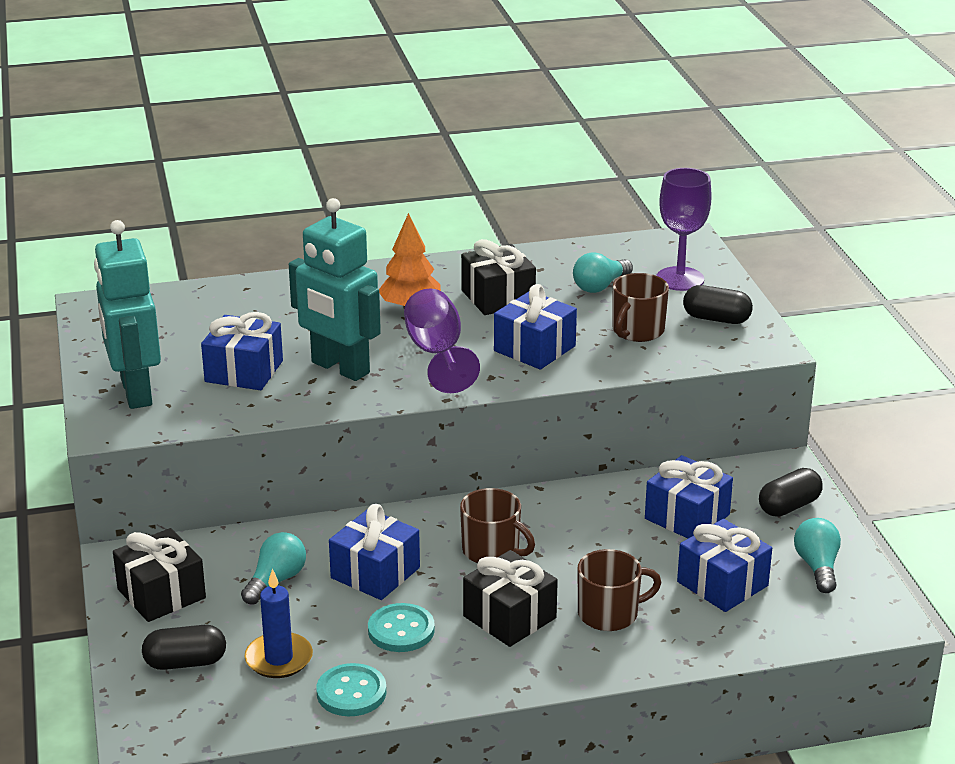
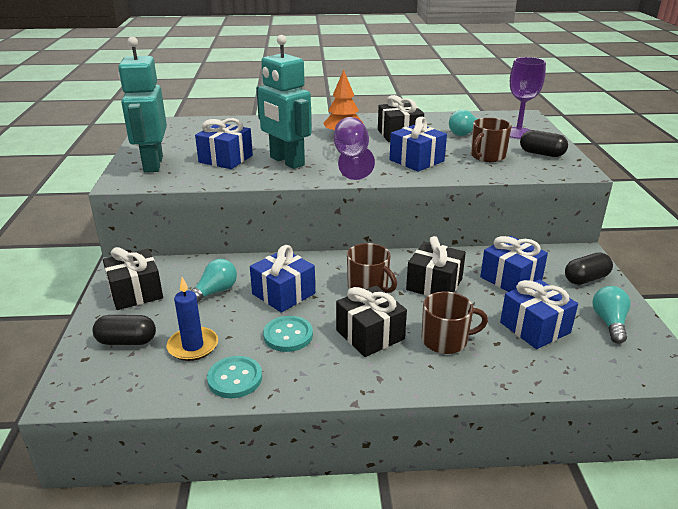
camera: 10 degrees right, 0 degrees up
(582, 536) = (434, 284): none -> black gift

